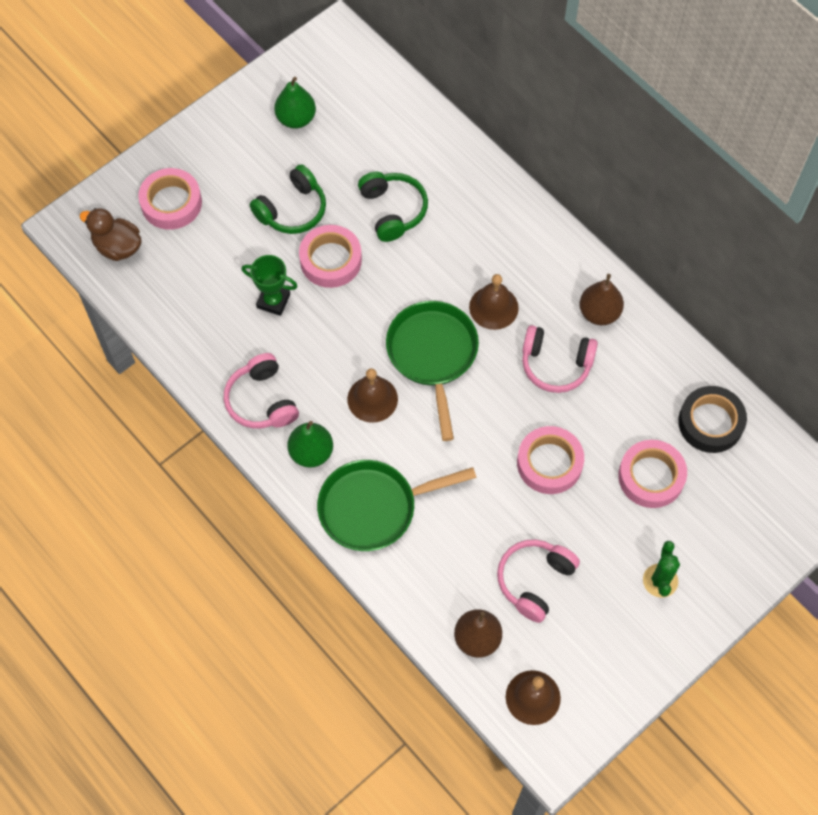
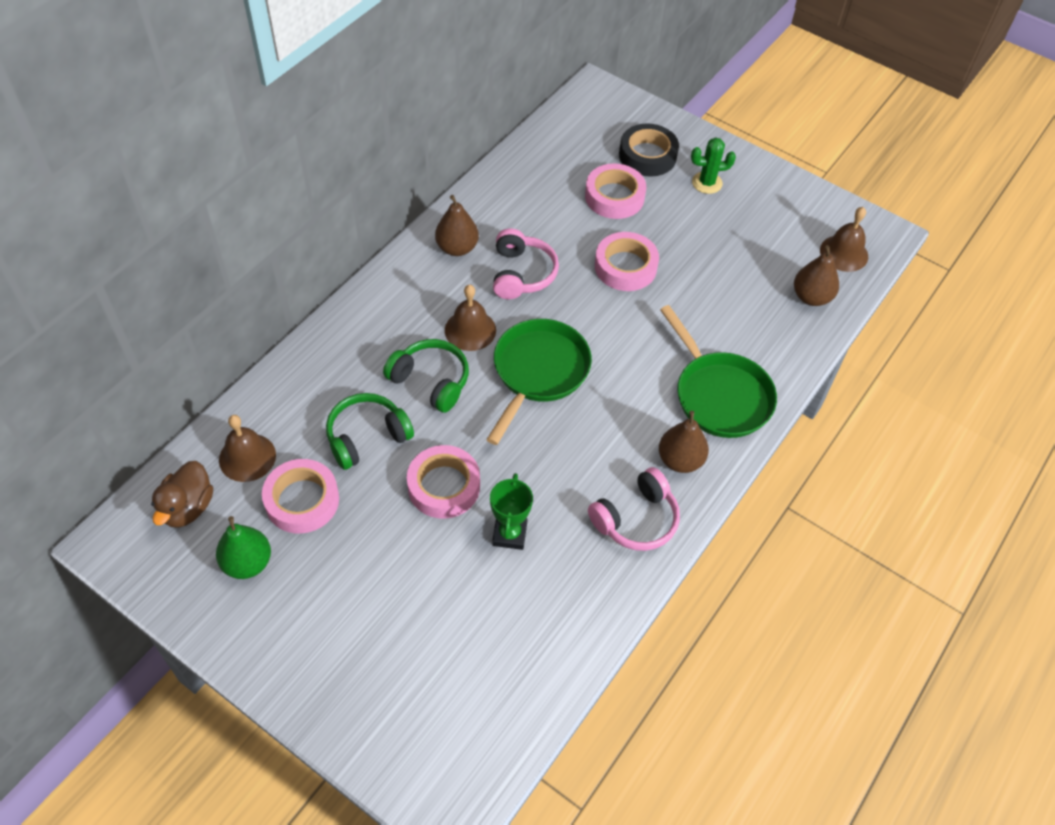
camera: 105 degrees left, 10 degrees down
(117, 247) = (472, 735): brown duck -> brown duck (188, 507)
(171, 203) = (394, 683): pink tape -> pink tape (302, 500)
(292, 210) = (382, 539): green headphones -> green headphones (431, 381)
(311, 452) = (680, 460): green pear -> brown pear
(372, 399) = (603, 416): brown bell -> brown bell (247, 457)
(433, 355) = (538, 372): green pan -> green pan turned 135 degrees clockwise
(534, 581) = (741, 264): pink headphones -> none
(710, 422) = (549, 163): black tape -> black tape (647, 155)

